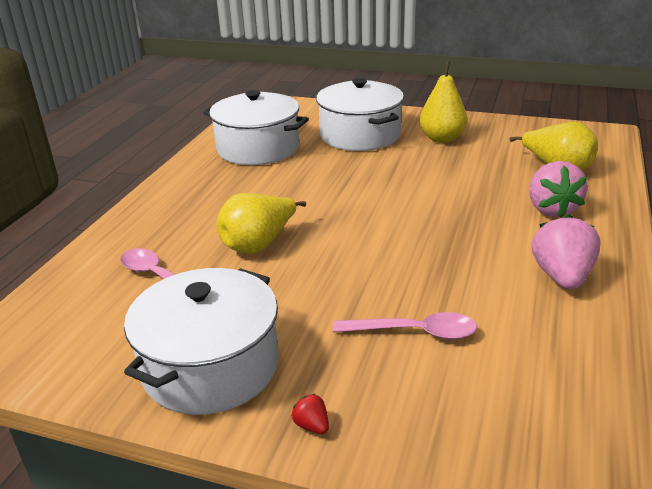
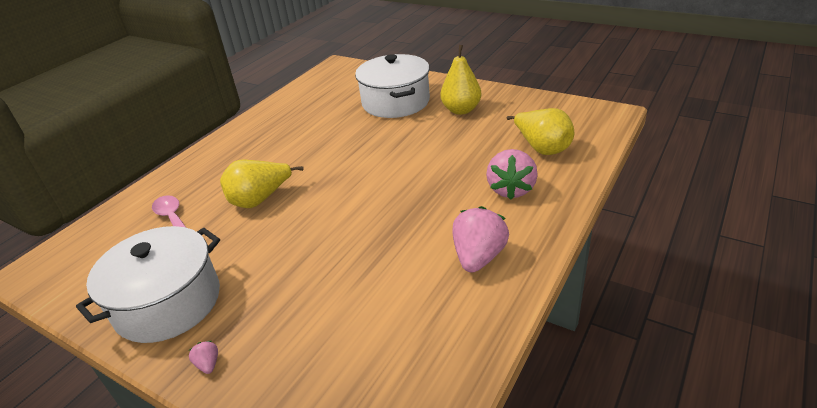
camera: 15 degrees right, 5 degrees up
(258, 148) = (309, 109): white pot -> none
(312, 425) = (208, 364): red strawberry -> pink strawberry
(414, 332) = (329, 294): pink spoon -> none

